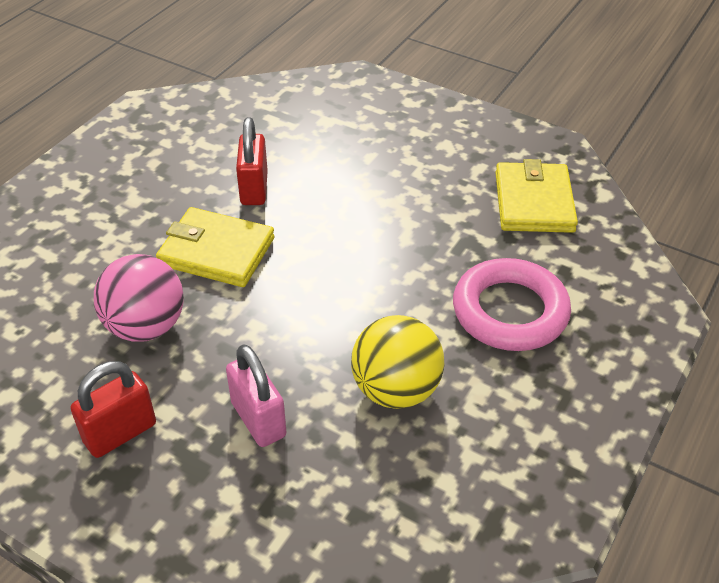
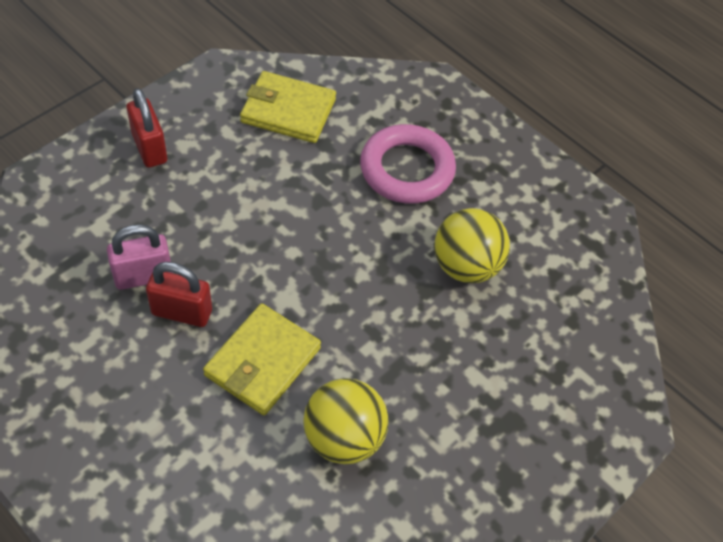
camera: 80 degrees left, 10 degrees up
(120, 433) = (463, 474): red padlock -> red padlock (150, 148)
(146, 326) = (344, 438): pink ball -> yellow ball
(258, 419) = (473, 367): pink padlock -> pink padlock (143, 276)

